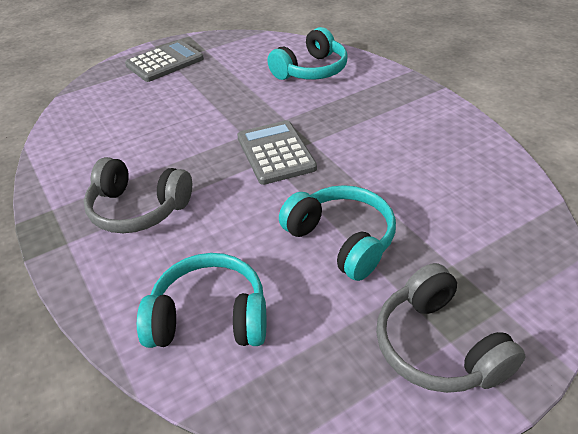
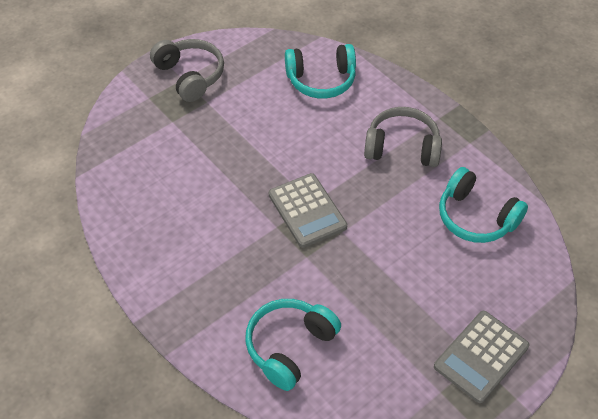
camera: 170 degrees right, 10 degrees up
(341, 240) = (245, 133): turquoise headphones -> turquoise headphones (475, 217)

